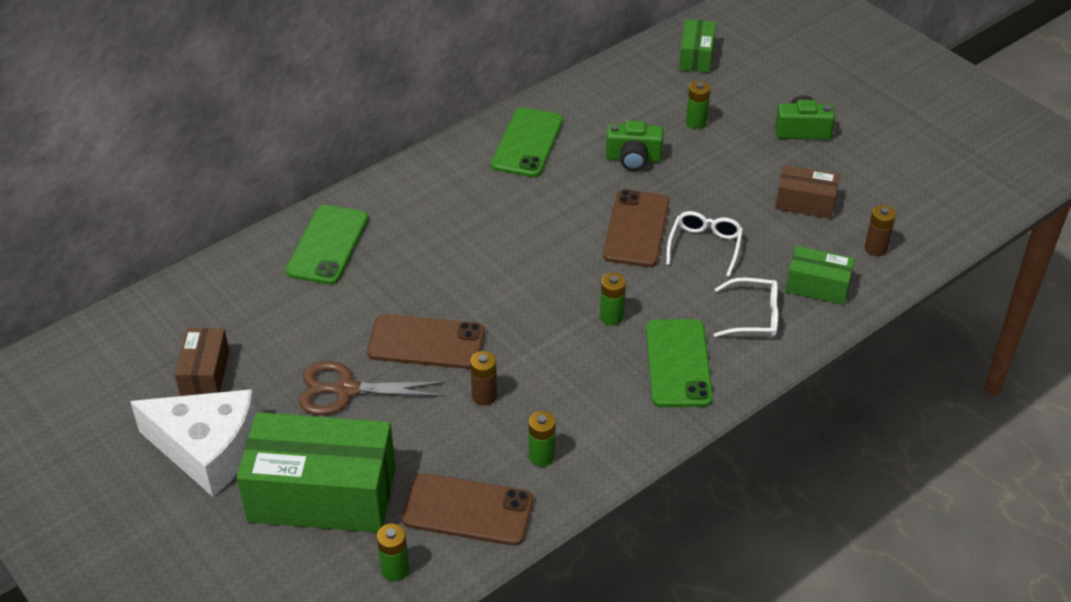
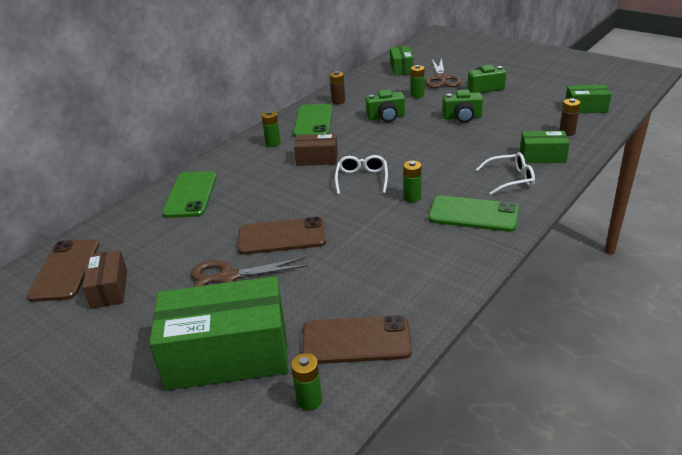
camera: 10 degrees left, 10 degrees down
(208, 449) = (120, 342): white cheese -> none
(484, 396) = (339, 261): brown battery -> brown battery (338, 101)
(541, 456) = (400, 290): green battery -> green battery (273, 143)
(636, 229) = (405, 149): brown phone -> brown phone (65, 270)
(678, 363) = (473, 214): green phone -> green phone turned 60 degrees counterclockwise
(705, 246) = (456, 150): white glasses -> white glasses (362, 179)
(742, 184) = (462, 117): none -> green camera
(747, 94) = (441, 79): none -> brown scissors
(805, 203) = (507, 119): brown box -> brown box (317, 159)
(929, 206) = (586, 108): none -> green box

